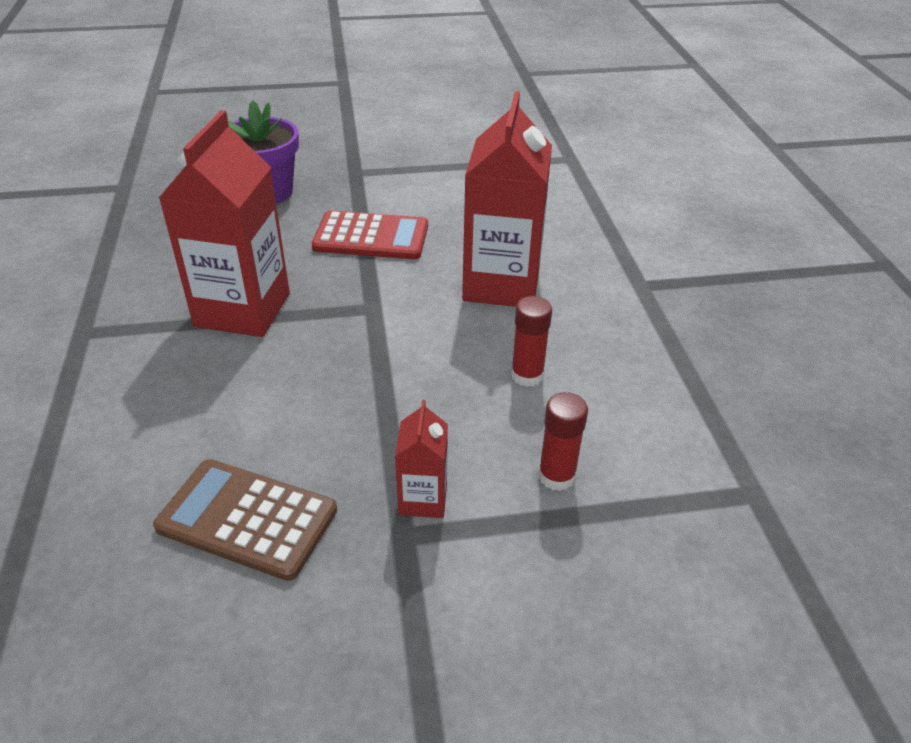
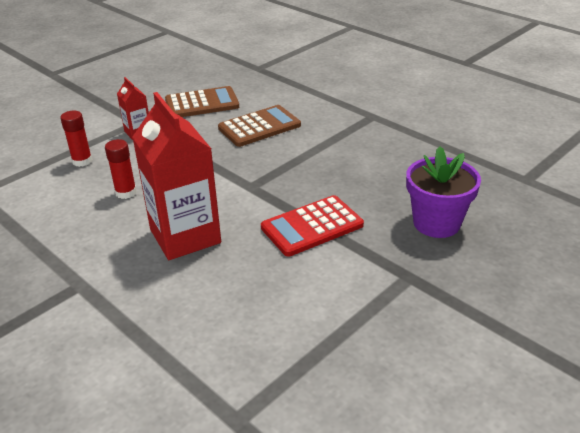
camera: 145 degrees right, 5 degrees down
(239, 399) = (259, 127): none -> brown calculator
(242, 310) = (318, 154): red carton -> none

